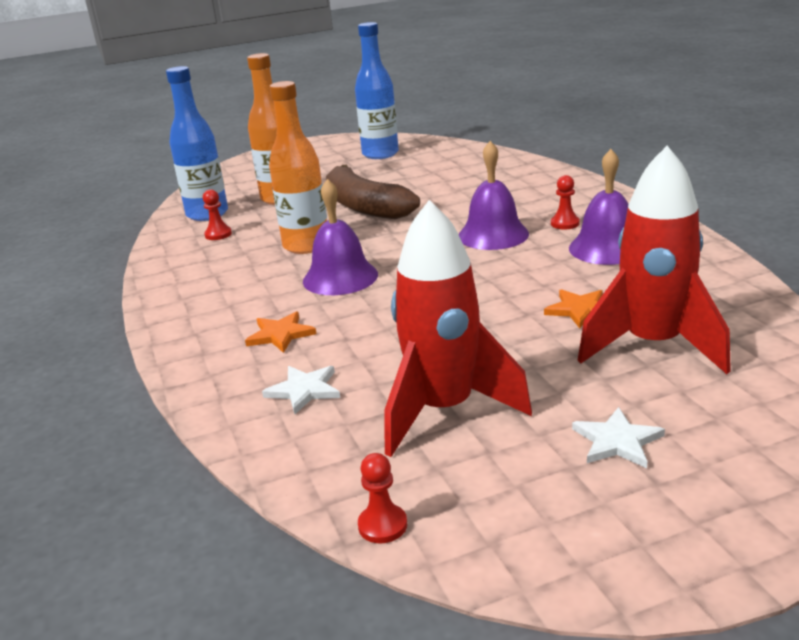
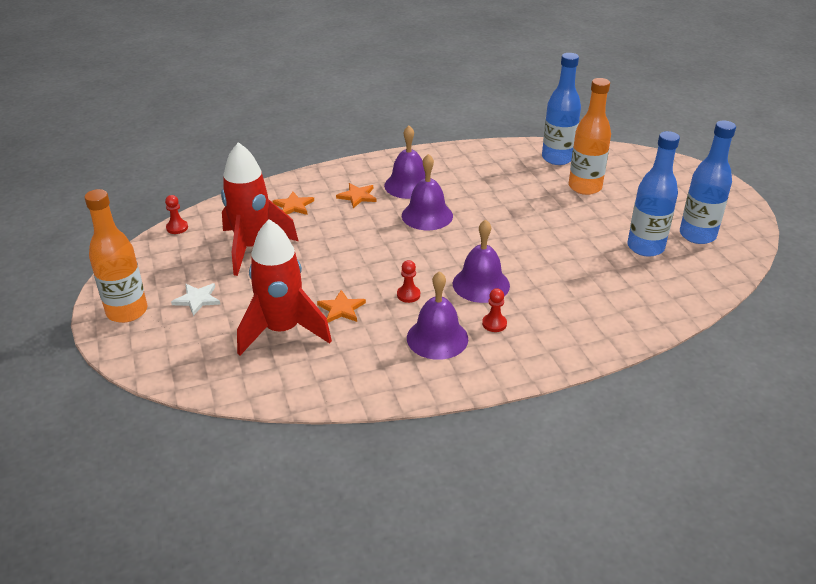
camera: 90 degrees right, 10 degrees up
(218, 234) = (516, 165): red pawn -> red pawn (408, 295)
(254, 298) = (408, 185): none -> purple bell
(304, 390) = (293, 206): white star -> orange star
(306, 245) = (485, 201): orange bottle -> orange bottle (127, 311)
(364, 207) = (557, 225): brown banana -> none
(404, 171) = (645, 247): none -> blue bottle

